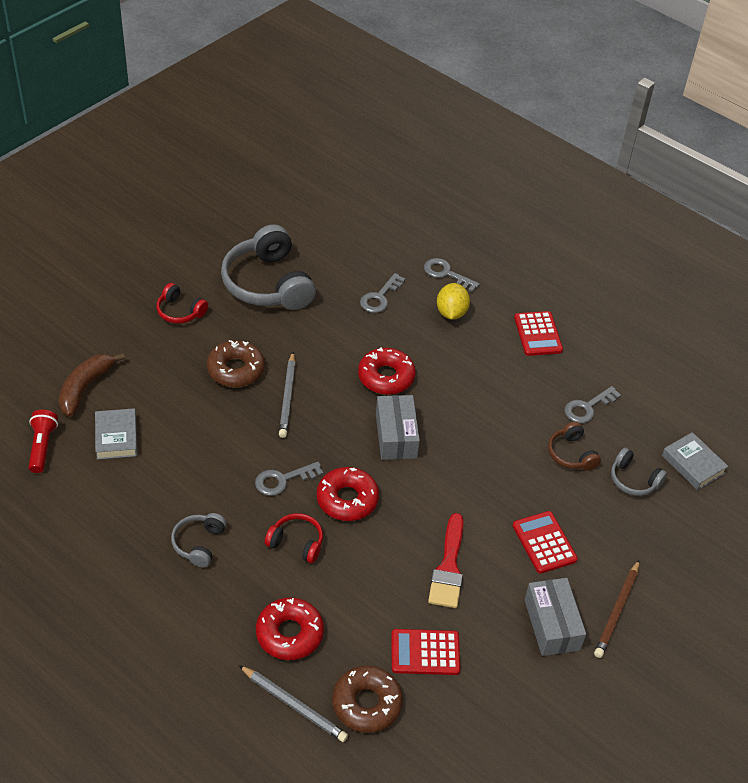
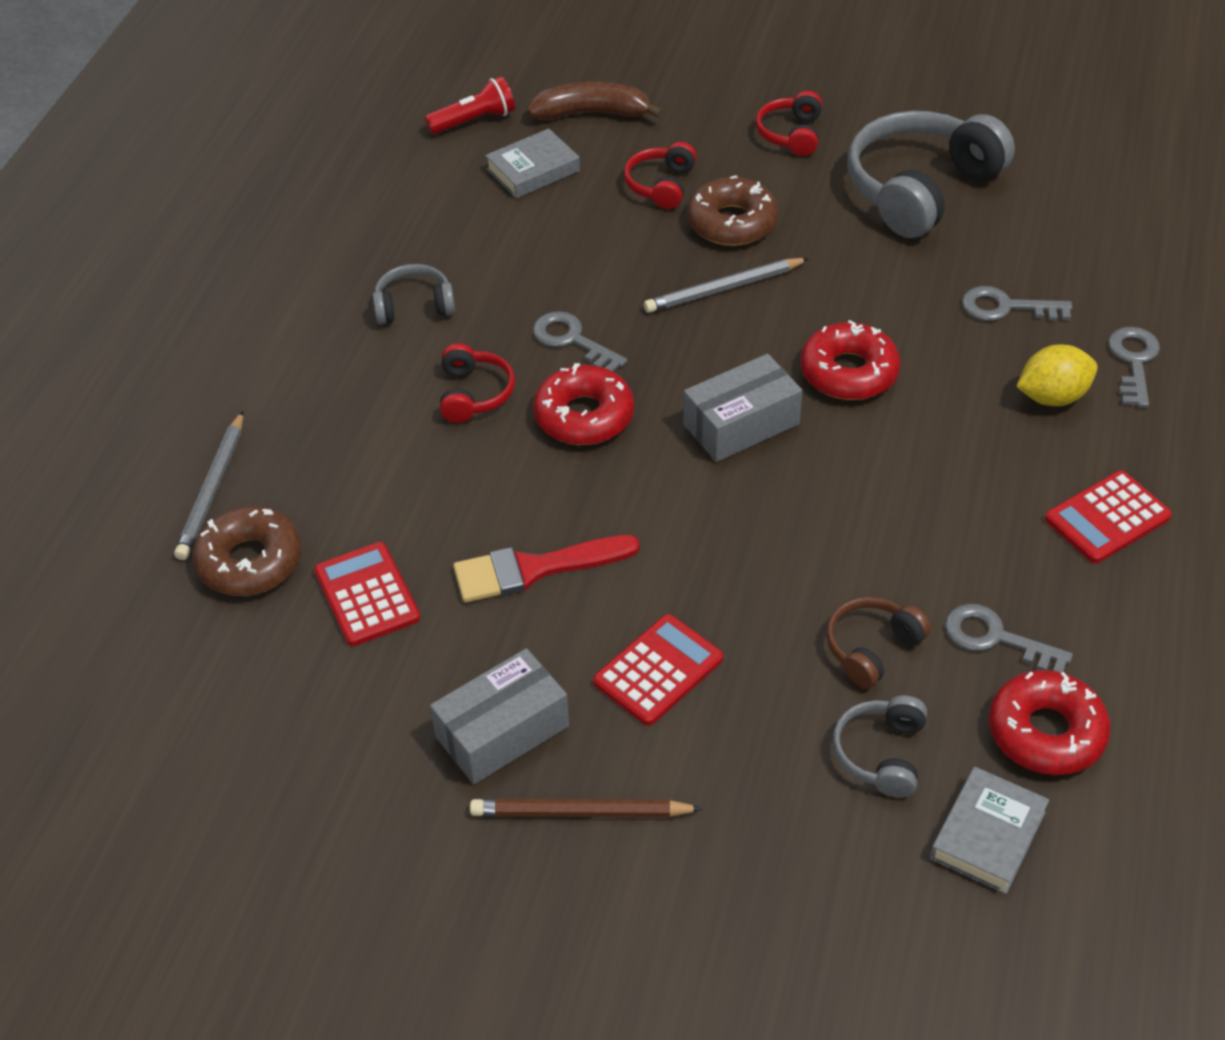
camera: 70 degrees right, 0 degrees up
(179, 385) = (661, 185): none -> red headphones
(289, 634) = (321, 443): red donut -> red donut (1046, 732)

